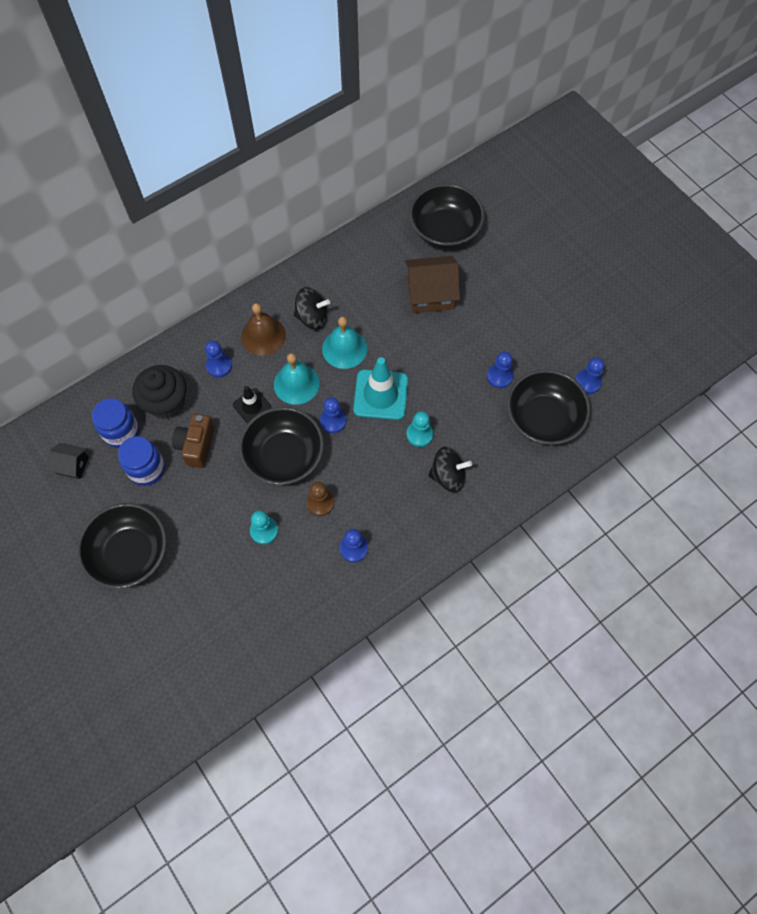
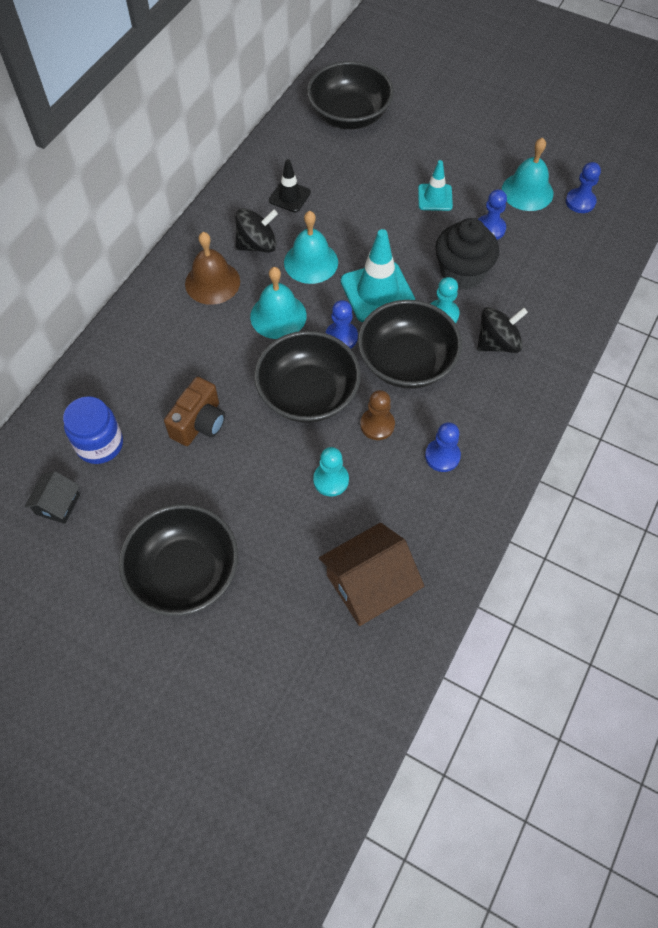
camera: 25 degrees left, 5 degrees down
(72, 465) = (57, 504): black house -> black house turned 60 degrees counterclockwise
(147, 469) = (153, 471): blue jar -> none
(166, 403) = (138, 392): black cupcake -> black cupcake (462, 273)
(196, 446) = (199, 423): brown camera -> brown camera turned 135 degrees counterclockwise
(219, 365) = (178, 330): blue pawn -> none
(252, 406) = (241, 357): black traffic cone -> black traffic cone (289, 196)
(430, 294) = (371, 178): brown house -> brown house (369, 584)
(471, 331) = (435, 197): none -> turquoise traffic cone
(543, 418) = (559, 251): black bowl -> black bowl (406, 362)
(549, 355) = (527, 191): none -> turquoise bell

